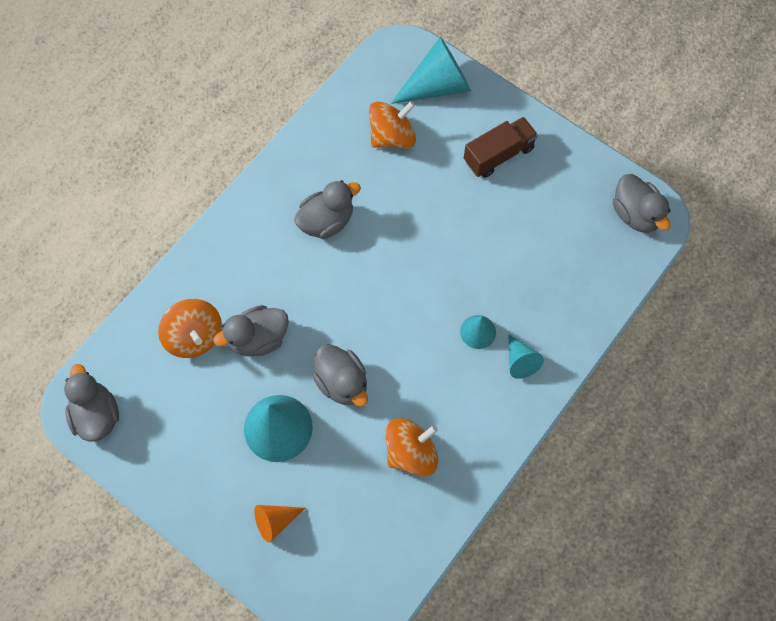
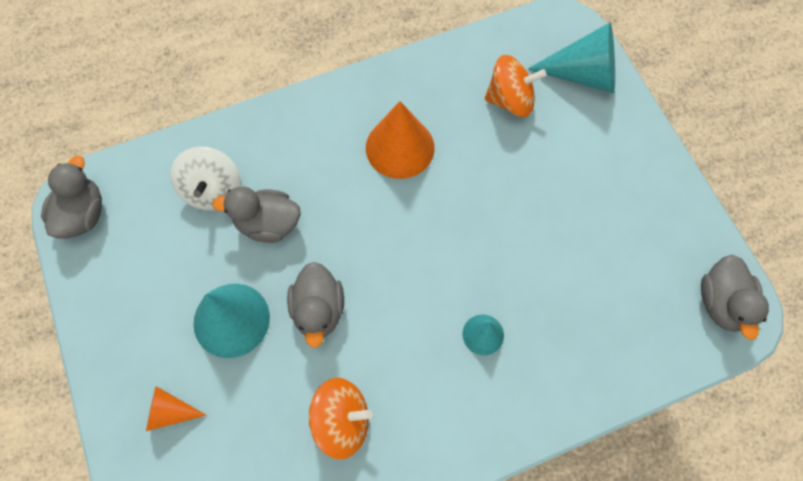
camera: 30 degrees right, 0 degrees up
(194, 336) = (213, 190): orange spinning top -> white spinning top
(326, 221) = (400, 147): grey duck -> orange cone
(498, 155) = (607, 169): brown truck -> none
(520, 361) = (509, 389): turquoise cone -> none

